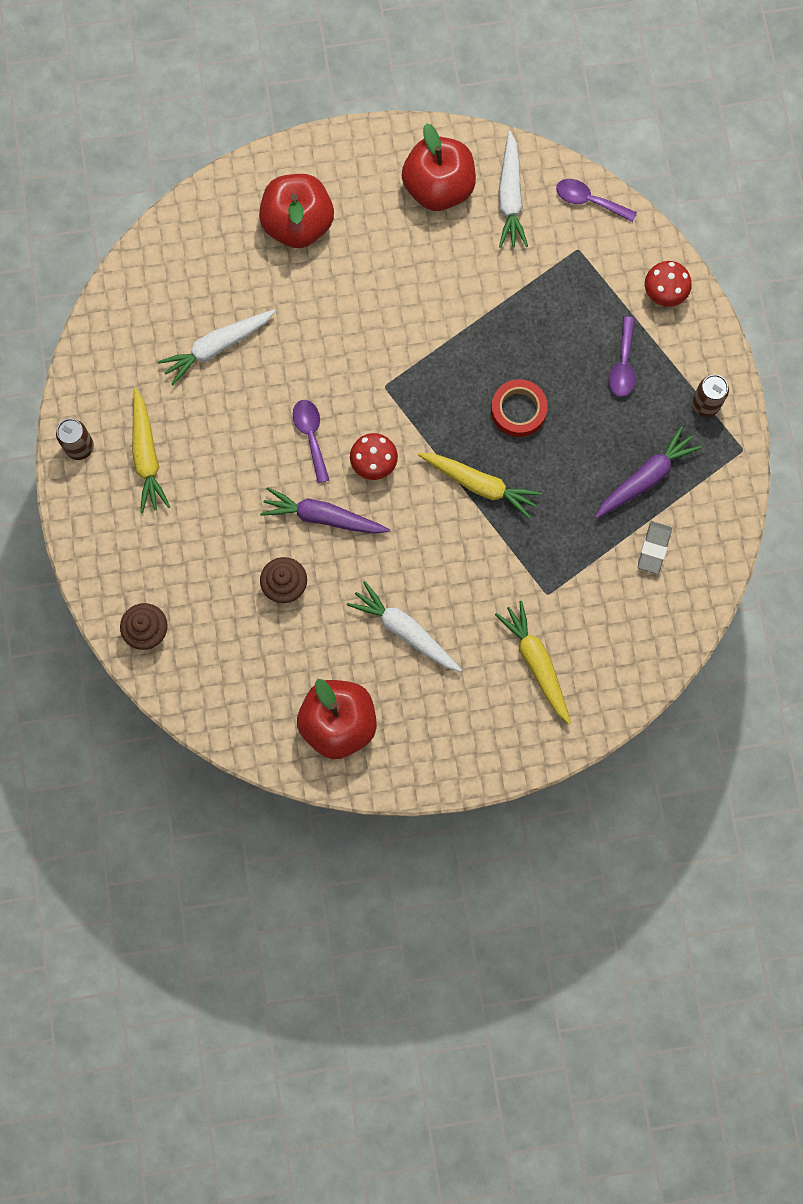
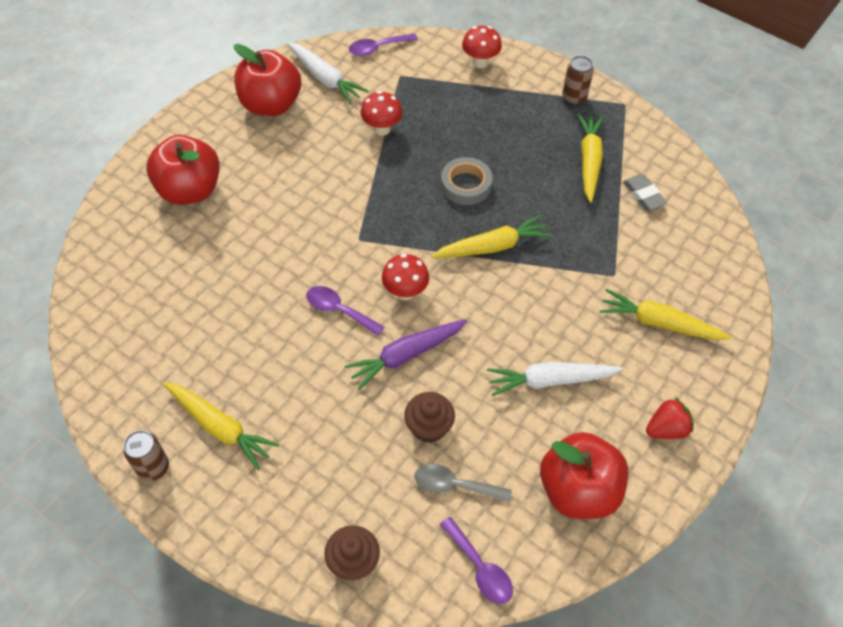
camera: 45 degrees left, 20 degrees down
(217, 347) = (204, 308): white carrot -> none
(260, 642) = (454, 485): none -> grey spoon
(447, 741) = (666, 429): none -> red strawberry
(506, 294) = (382, 129): none -> red mushroom
(518, 410) = (466, 185): red tape -> grey tape
(623, 365) = (500, 113): purple spoon -> purple spoon (480, 568)
(645, 478) = (589, 161): purple carrot -> yellow carrot

